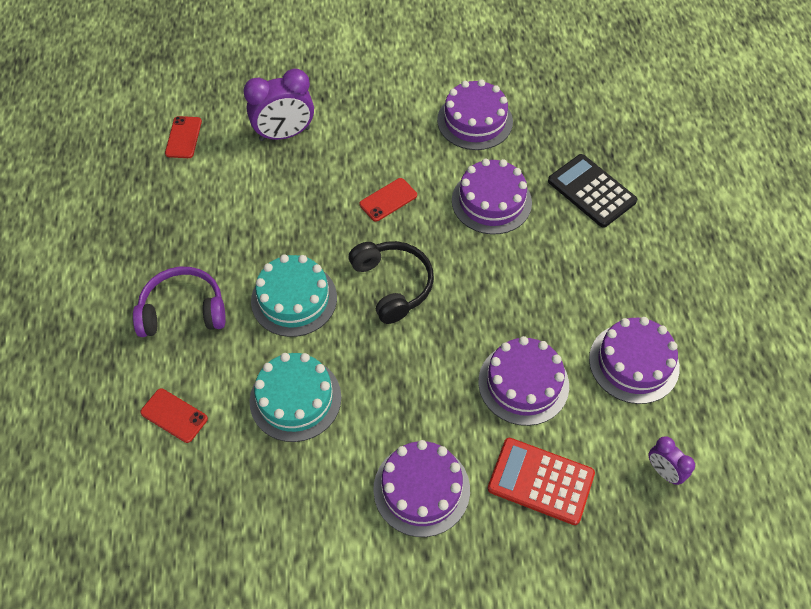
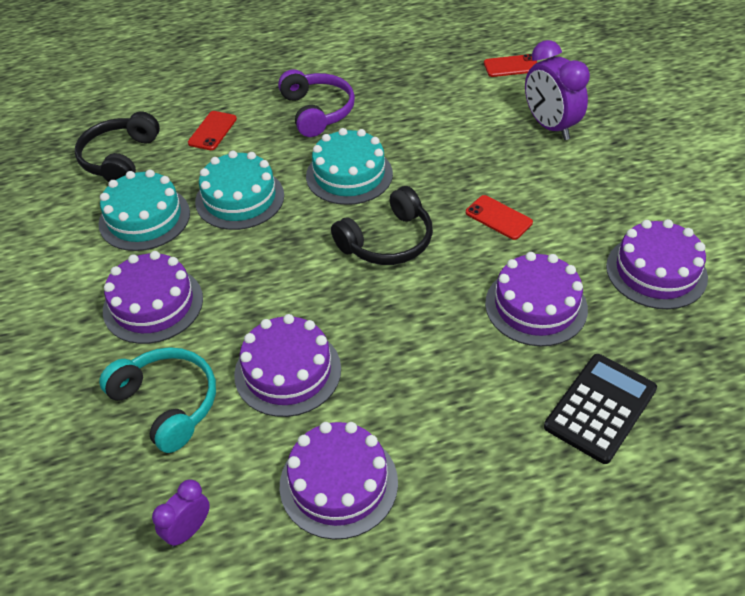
camera: 80 degrees right, 10 degrees down
(185, 517) = (120, 158): none -> black headphones
(296, 493) = (144, 218): none -> turquoise cake
(540, 481) = (167, 403): red calculator -> turquoise headphones

